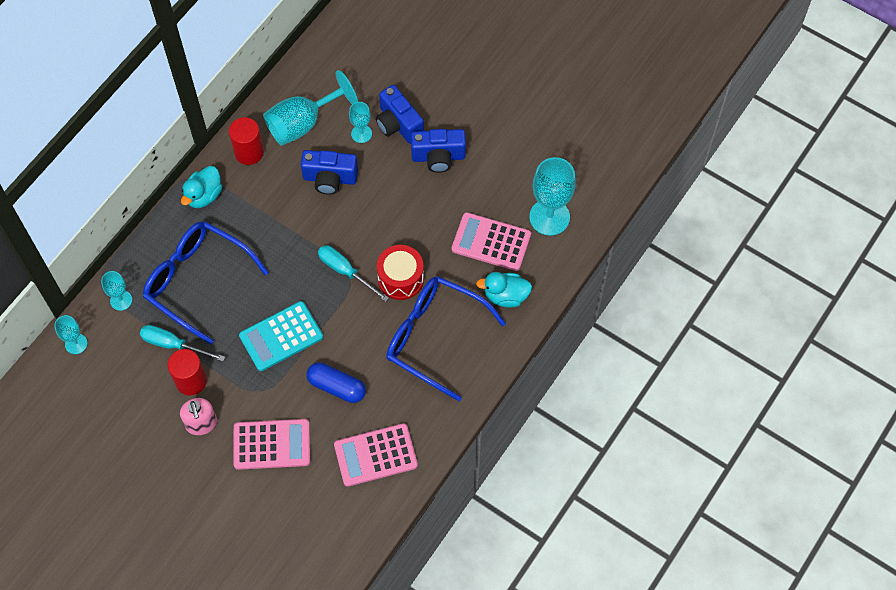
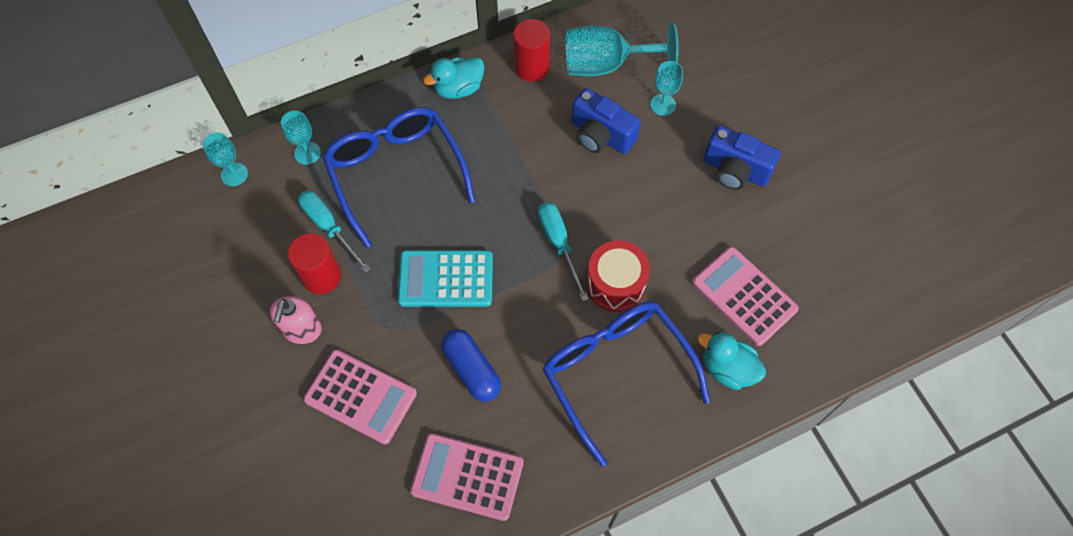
camera: 30 degrees right, 0 degrees up
(398, 124) = (709, 114): blue camera -> none
(549, 217) = (830, 302): turquoise goblet -> none

